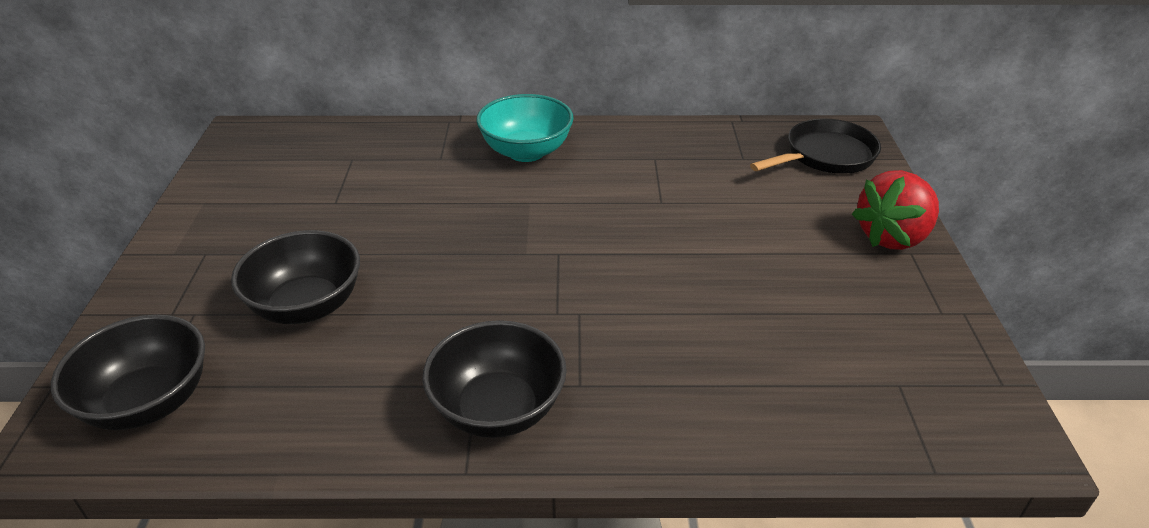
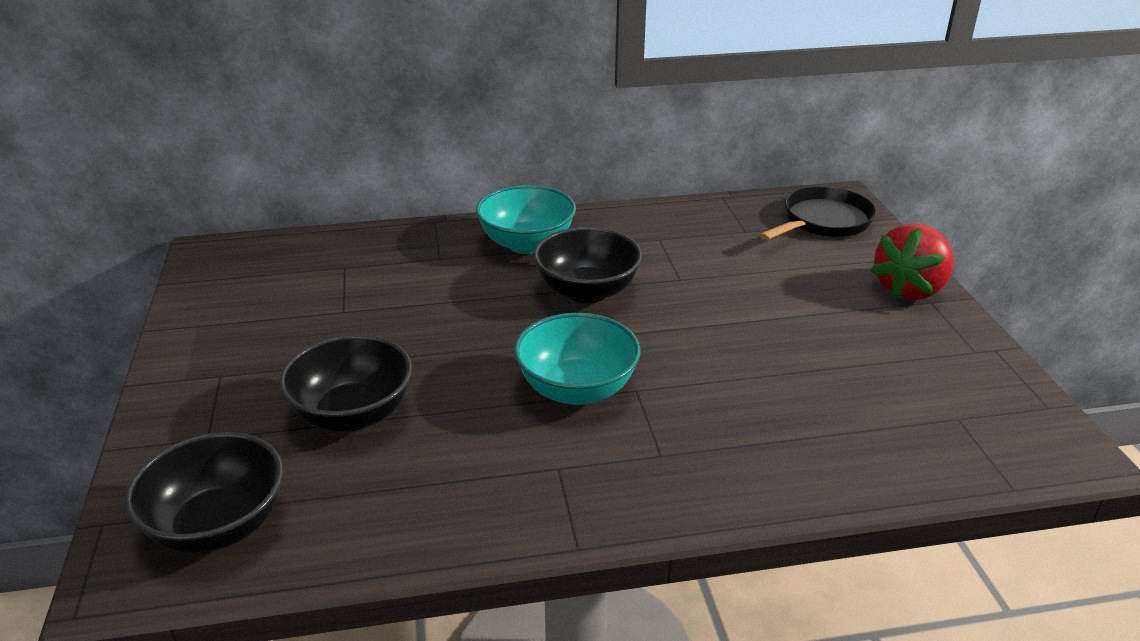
camera: 10 degrees left, 5 degrees down
(498, 409) = (588, 486): black bowl -> black bowl (587, 291)
(522, 306) = (577, 389): none -> turquoise bowl

